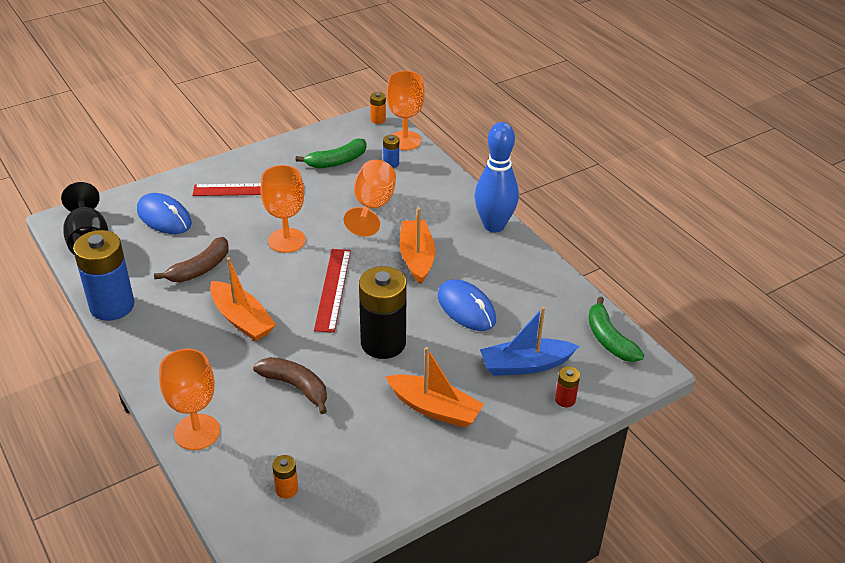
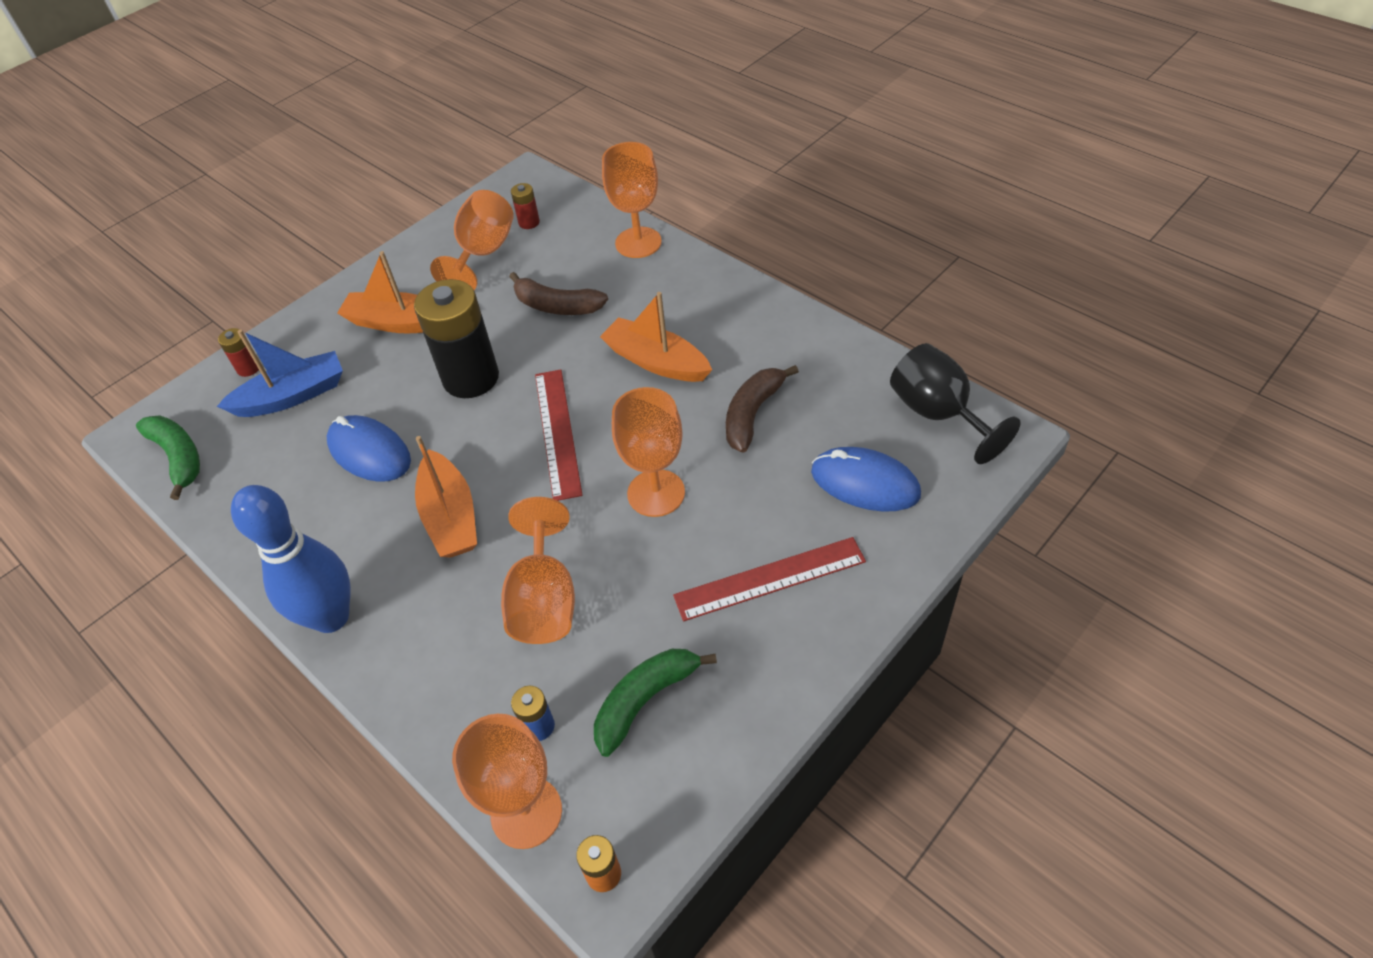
camera: 170 degrees right, 10 degrees up
(112, 306) = (826, 336): blue battery -> none
(286, 489) = (529, 222): orange battery -> red battery
(342, 463) = (483, 254): none -> orange goblet

